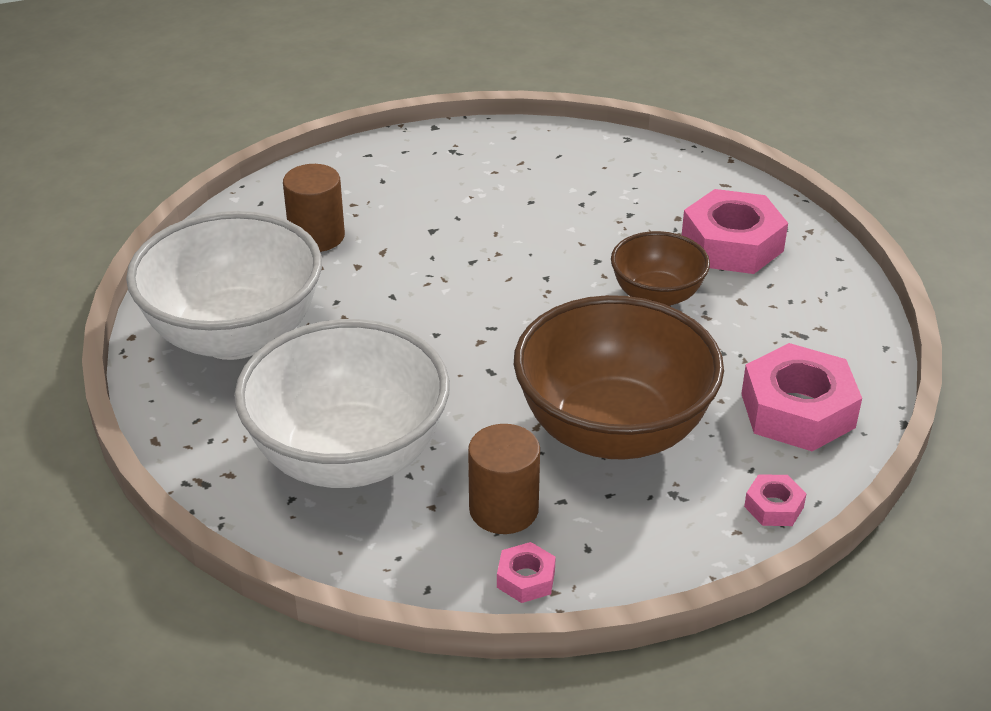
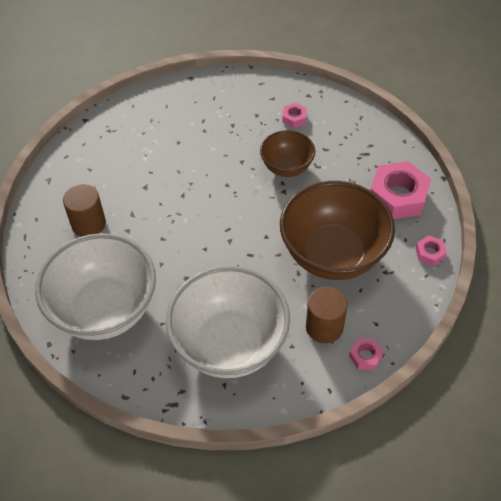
camera: 35 degrees left, 15 degrees up
(732, 244) = (294, 118): pink nut -> pink nut, size x0.47

